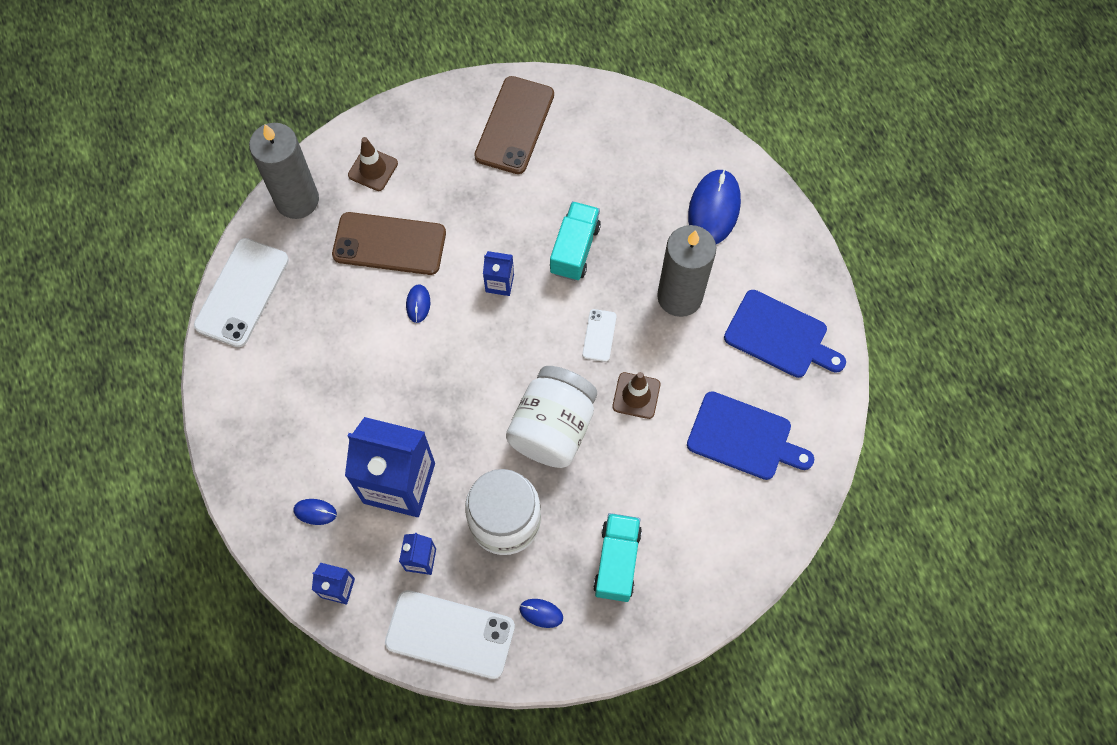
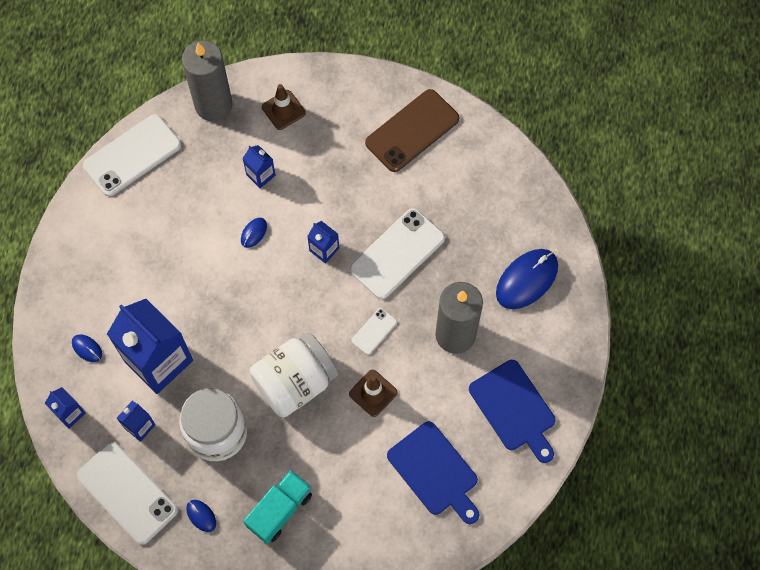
camera: 30 degrees right, 0 degrees up
(389, 244) = (260, 175): brown phone -> blue carton
(574, 249) = (397, 254): turquoise truck -> white phone

